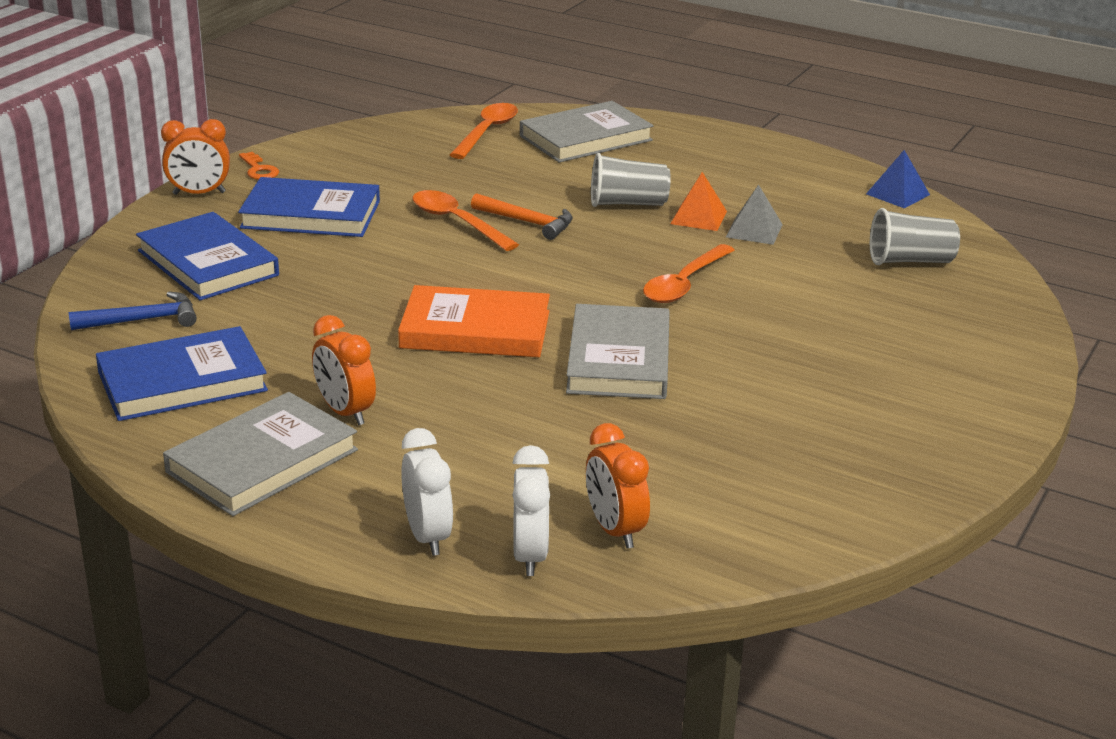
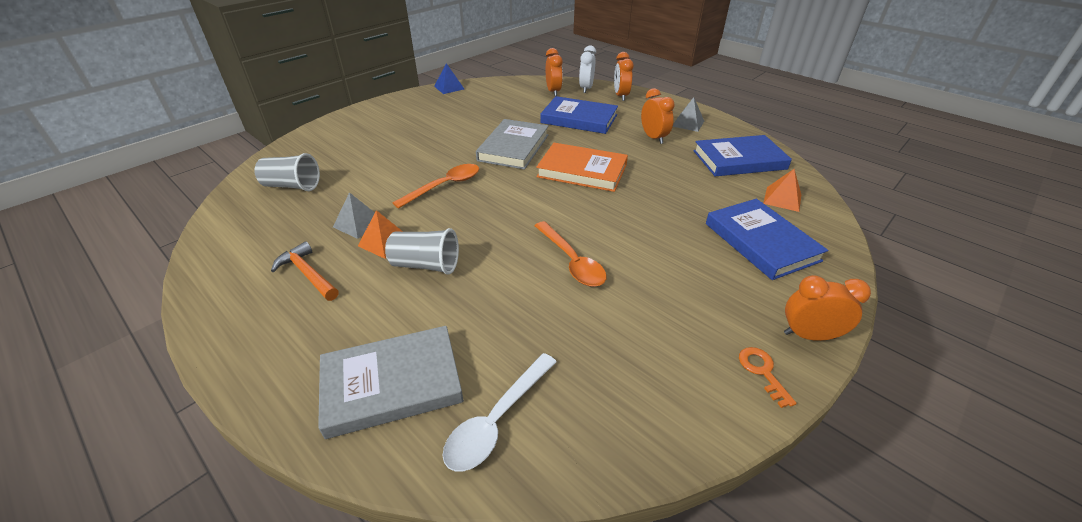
camera: 165 degrees left, 10 degrees up
(142, 320) = (782, 199): blue hammer -> orange pyramid
(262, 461) = (688, 123): grey book -> grey pyramid
(311, 214) = (693, 288): blue book -> blue book (579, 119)
(427, 536) = (621, 96): white clock -> orange clock
(487, 132) = (496, 420): orange spoon -> white spoon
(527, 222) = (517, 254): orange hammer -> orange hammer (308, 274)
(897, 194) = (208, 247): blue pyramid -> blue pyramid (449, 87)

